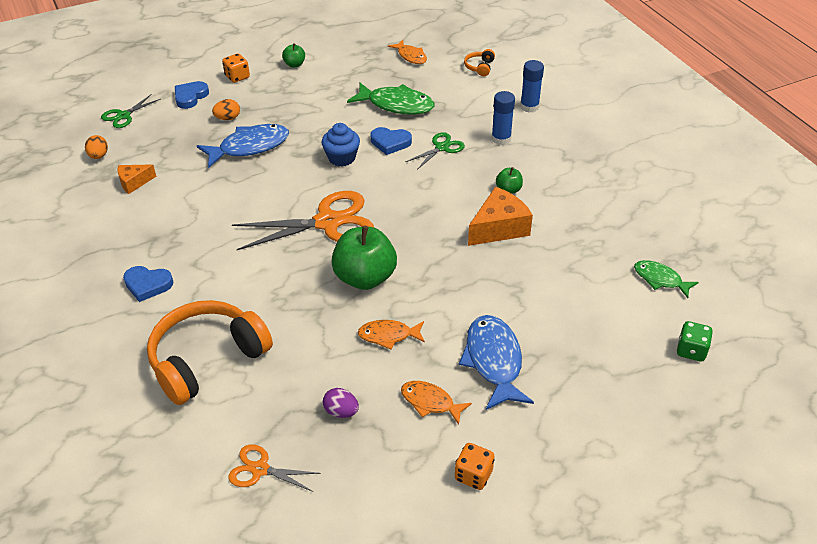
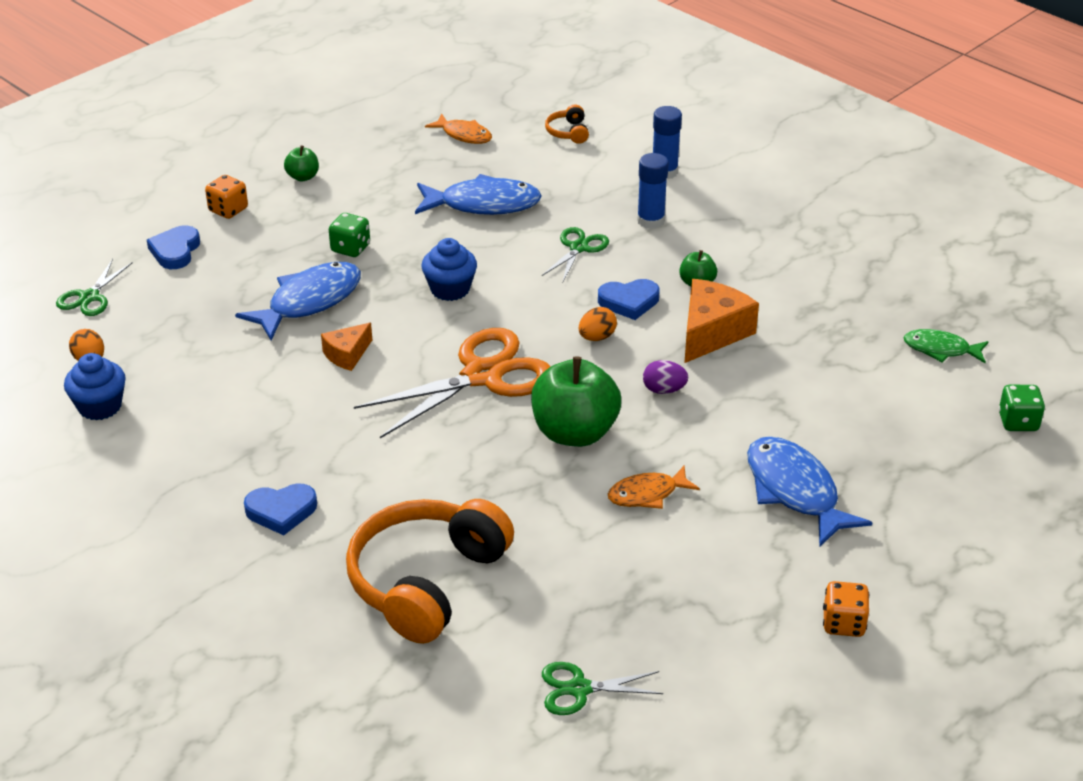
camera: 20 degrees left, 5 degrees down
(86, 187) = (100, 406): none -> blue cupcake
(134, 182) = (169, 384): orange cheese -> orange cheese (347, 355)
(228, 118) = (251, 269): orange egg -> orange egg (597, 337)
(260, 469) = (579, 689): orange scissors -> green scissors
(295, 117) = (350, 248): none -> green dice
(341, 412) = (641, 597): purple egg -> purple egg (664, 390)
(390, 142) = (505, 255): blue heart -> blue heart (629, 302)
(396, 105) = (483, 204): green fish -> blue fish
(430, 402) = (745, 557): orange fish -> none

